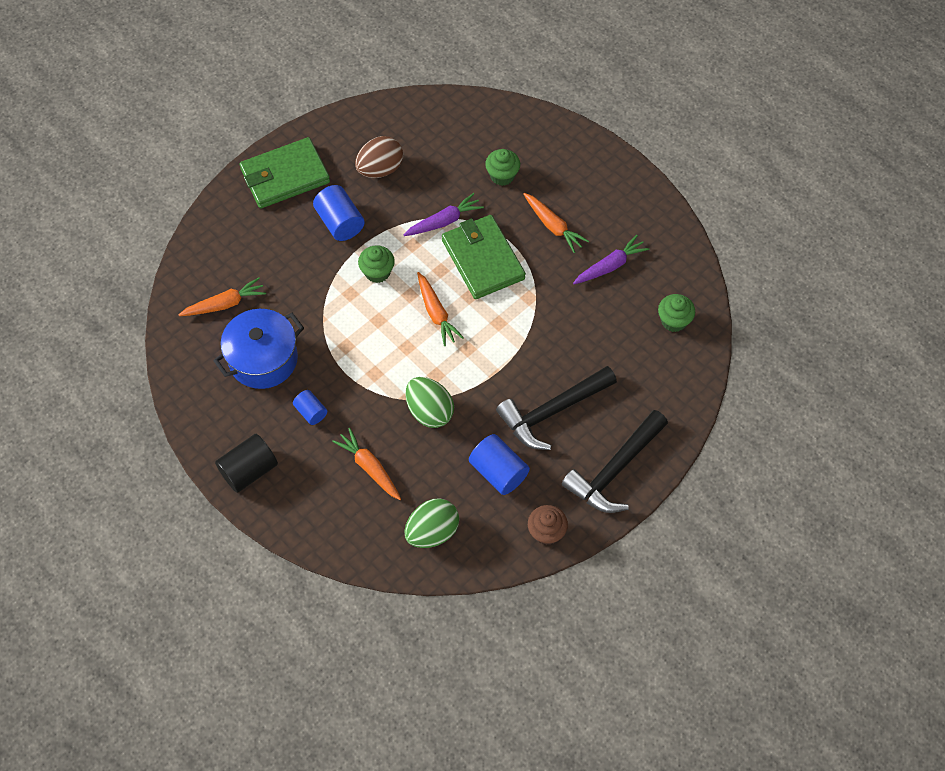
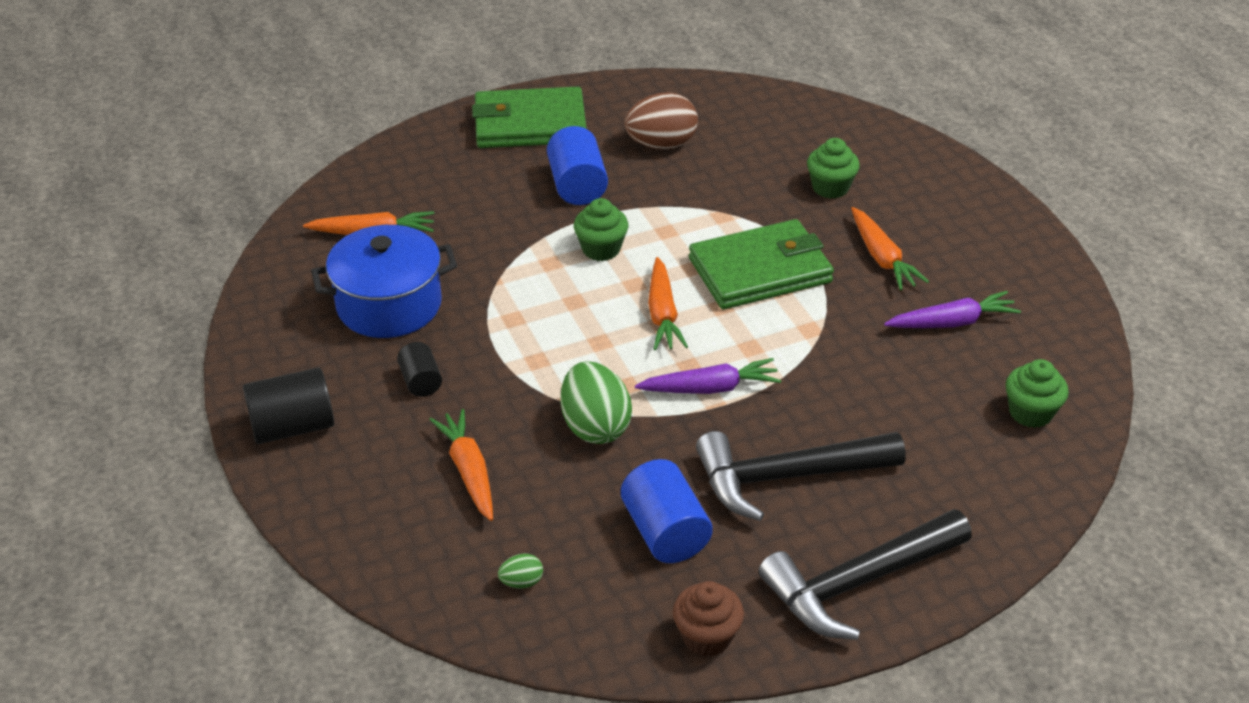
camera: 20 degrees right, 20 degrees down
(311, 412) = (421, 381): blue cylinder -> black cylinder
(432, 532) = (521, 582): green egg -> green egg, size x0.45
(444, 221) = (723, 217): purple carrot -> purple carrot (710, 388)
(482, 259) = (760, 270): green wallet -> green wallet turned 75 degrees clockwise

